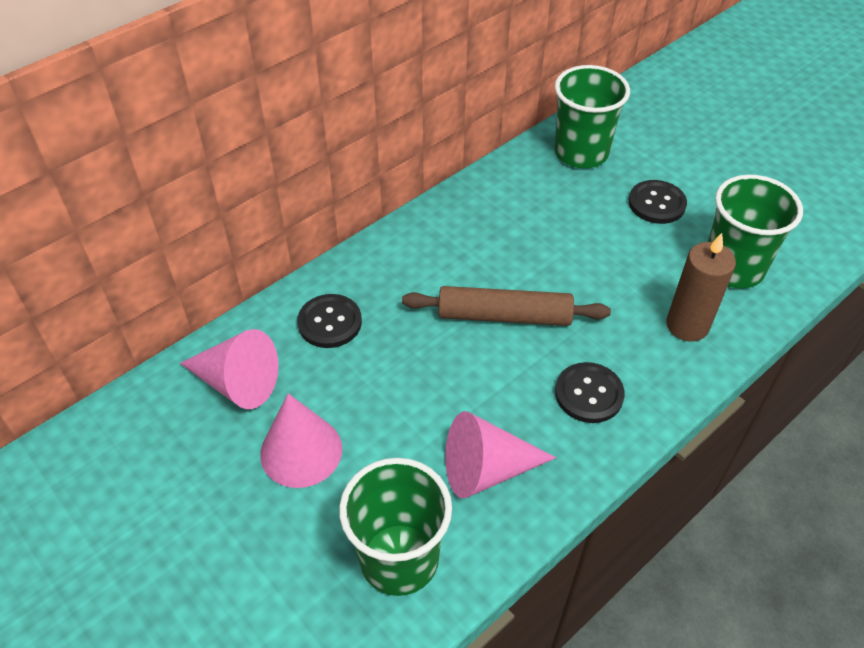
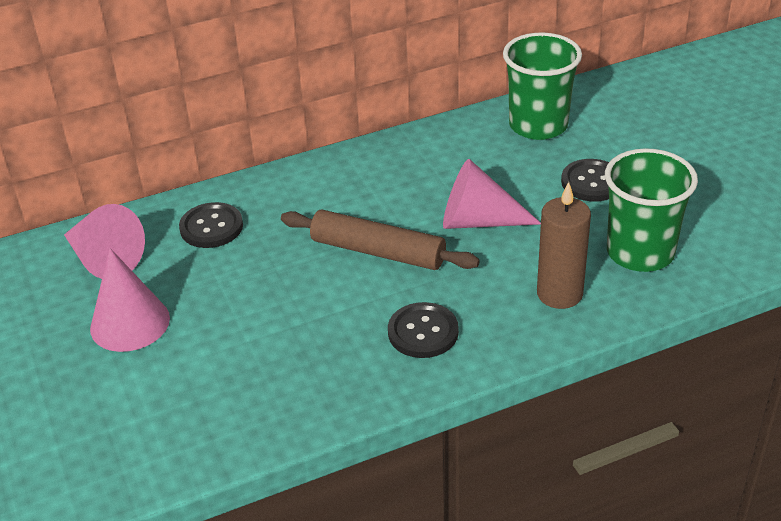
camera: 20 degrees right, 10 degrees down
(399, 559) = (168, 425): green cup -> none
(487, 469) = (288, 373): pink cone -> pink cone (478, 221)

